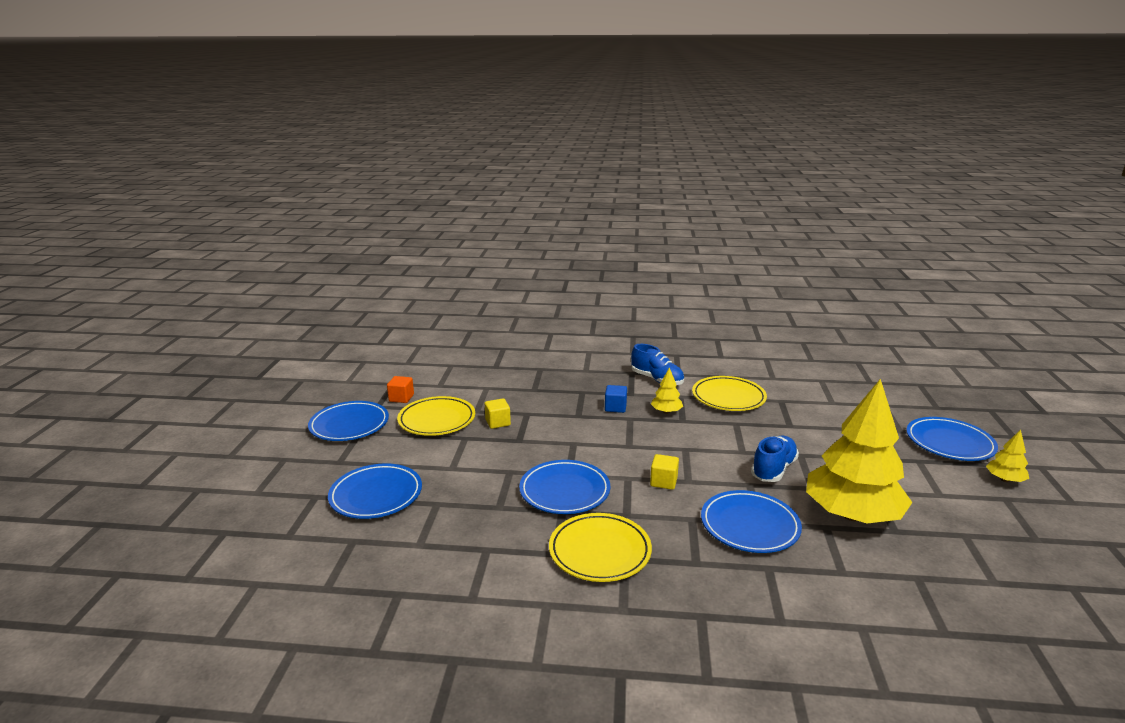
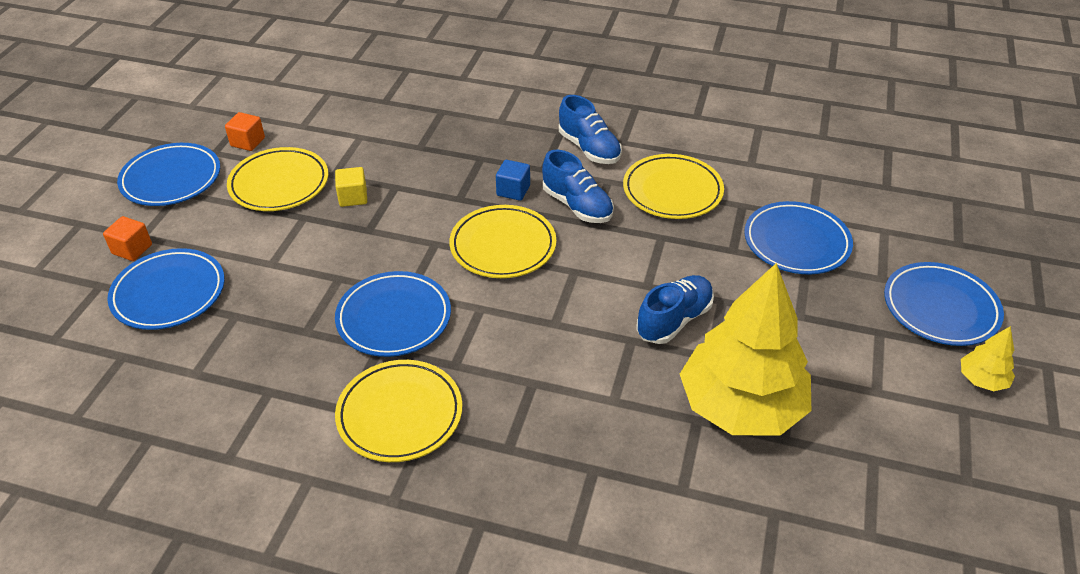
camera: 10 degrees right, 20 degrees up
(334, 470) = (132, 249): none -> orange cube
(625, 439) = (503, 246): none -> yellow plate
(663, 482) = (523, 320): yellow cube -> none
(666, 412) = (577, 206): yellow tree -> blue shoe
(749, 525) = (600, 404): blue plate -> blue plate (796, 242)

